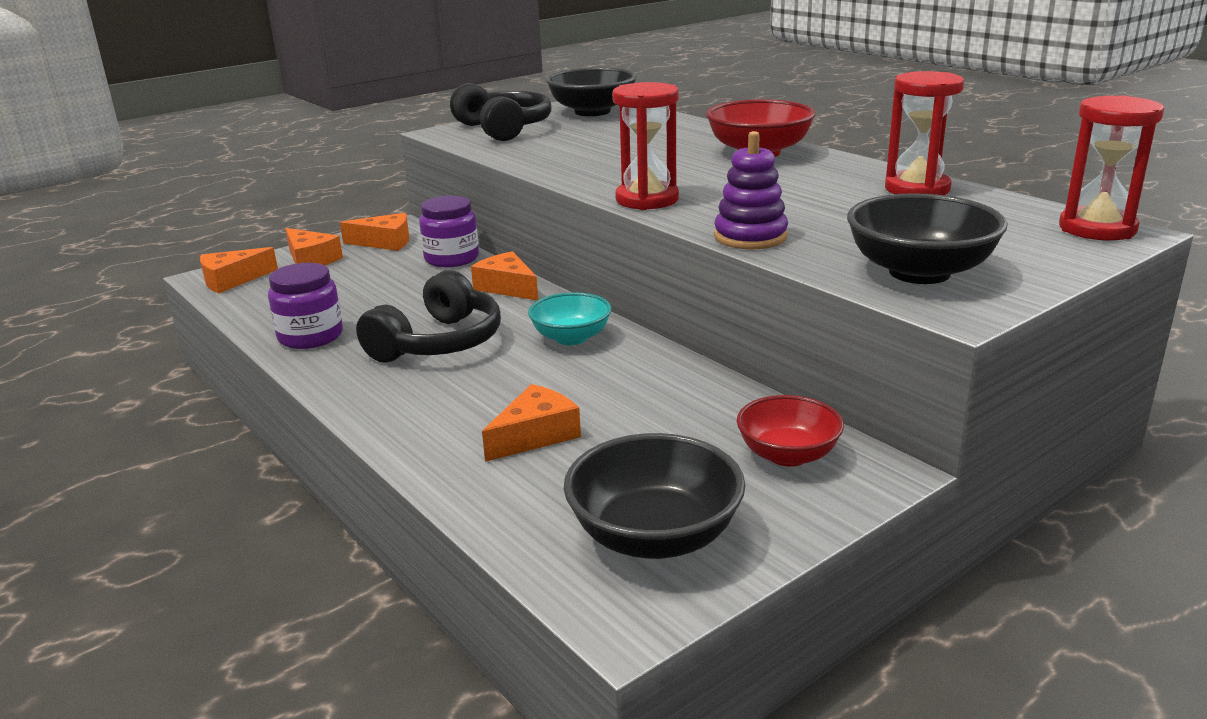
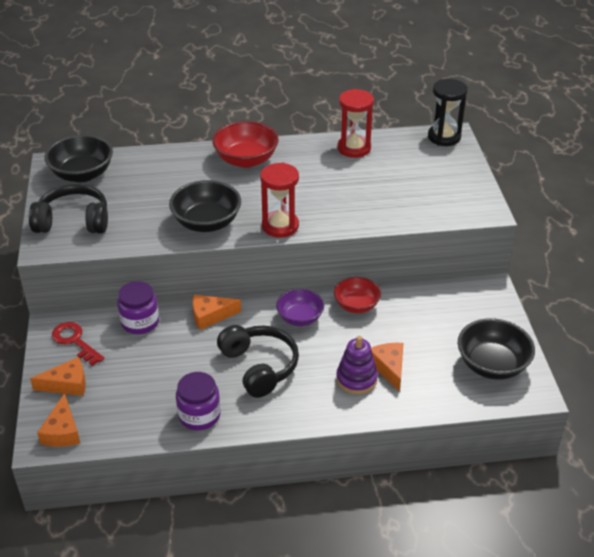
camera: 60 degrees left, 15 degrees up
(385, 242) = (75, 341): orange cheese -> red key
(571, 338) = (300, 318): turquoise bowl -> purple bowl
(750, 237) = (365, 220): purple stacking toy -> purple stacking toy (356, 379)
(787, 455) = (462, 304): red bowl -> red bowl (356, 305)
(919, 272) = (446, 200): black bowl -> black bowl (207, 223)
(1097, 229) = (444, 137): red hourglass -> black hourglass

